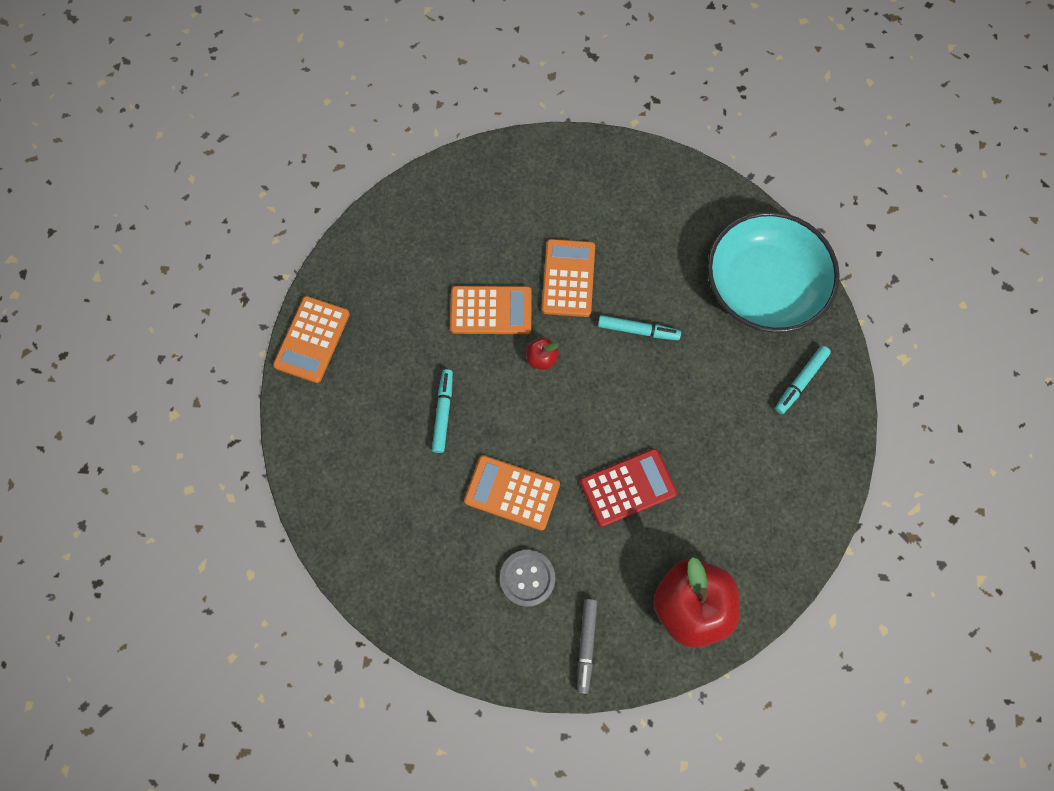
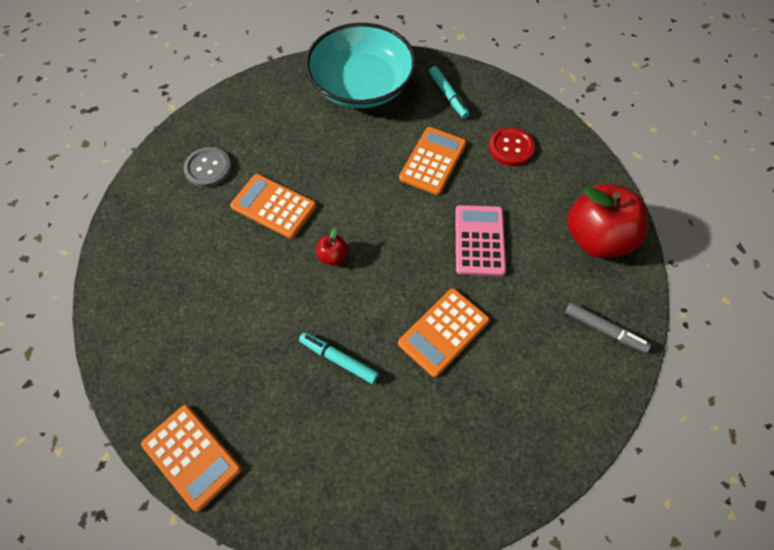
camera: 65 degrees left, 10 degrees down
(491, 311) = (265, 278): orange calculator -> orange calculator (433, 161)
(527, 578) = (527, 352): grey button -> grey button (208, 168)
(628, 488) = (479, 240): red calculator -> pink calculator
(638, 330) = (349, 177): turquoise marker -> none
(764, 476) = (511, 147): none -> red button

